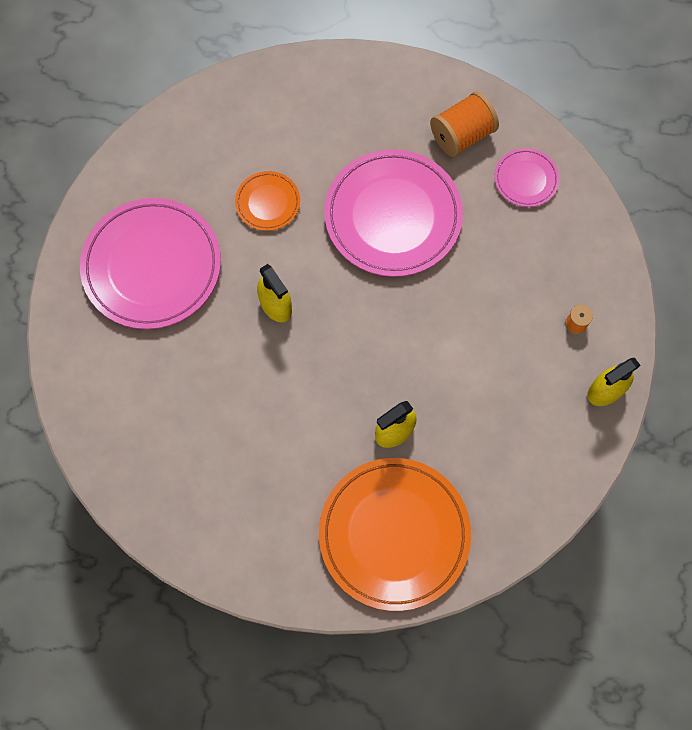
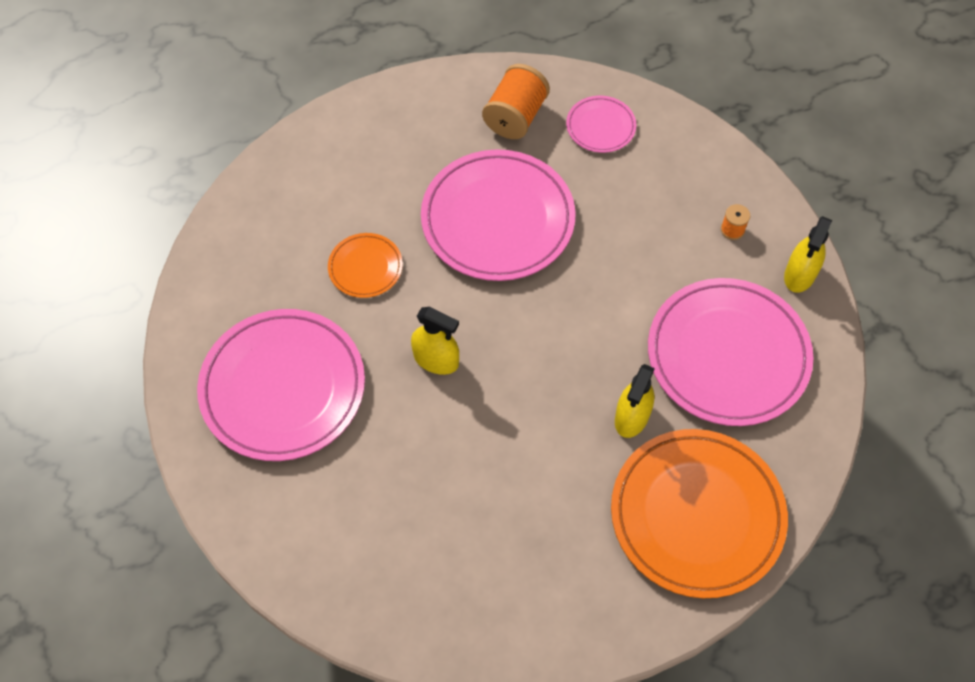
camera: 30 degrees left, 10 degrees down
(502, 424) = (728, 355): none -> pink plate

